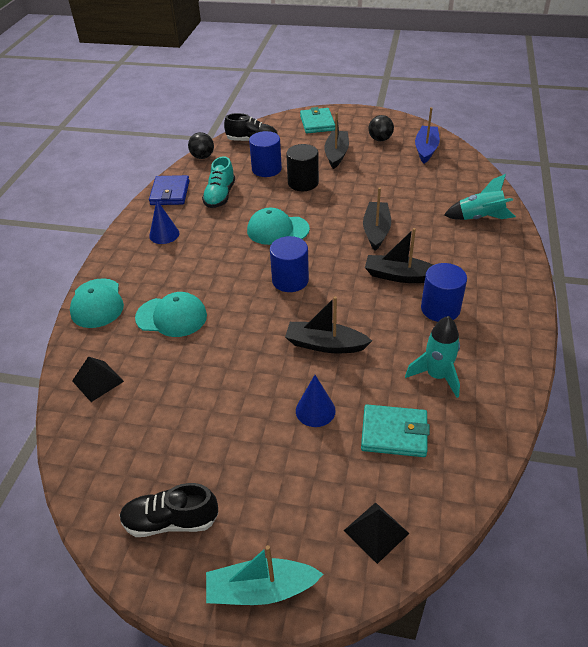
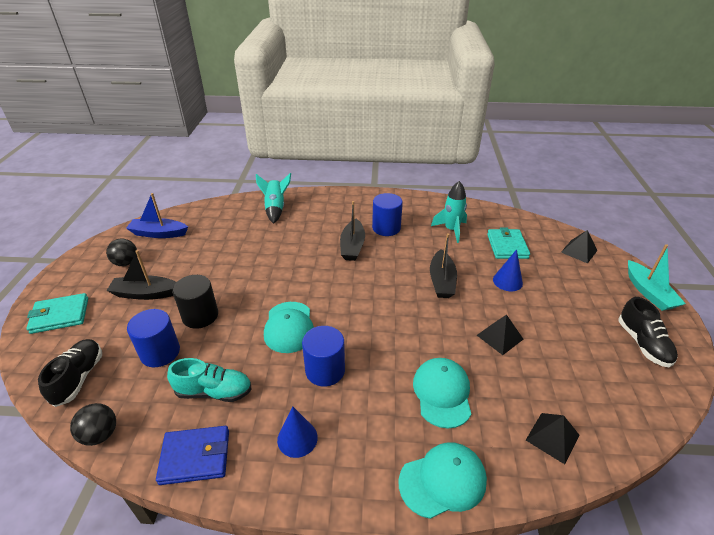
camera: 100 degrees left, 5 degrees down
(224, 376) = (499, 337): none -> black pyramid
(290, 280) = (368, 309): blue cylinder -> blue cylinder (325, 370)
(376, 231) = (291, 260): black boat -> none

